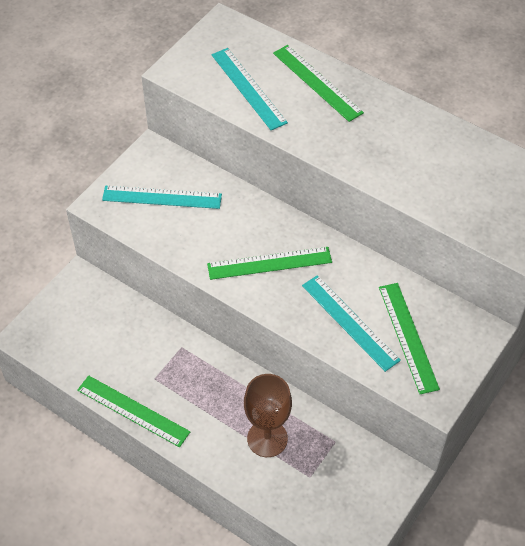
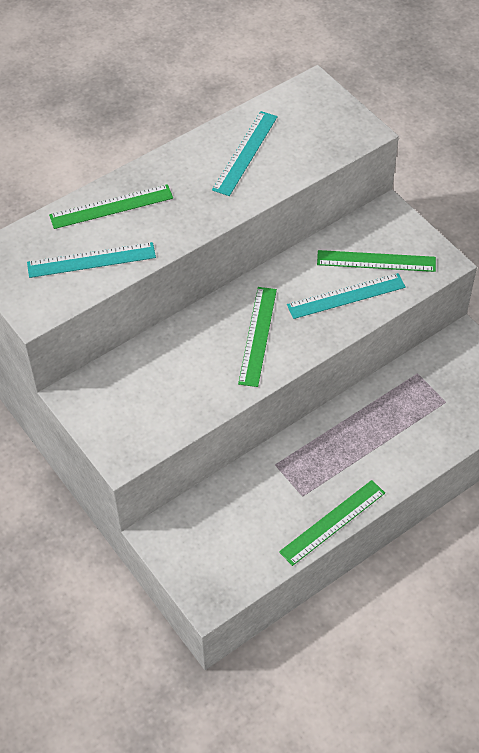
camera: 70 degrees left, 0 degrees up
(162, 197) = (138, 401): turquoise ruler -> turquoise ruler (245, 153)
(267, 438) = (398, 422): brown goblet -> none

